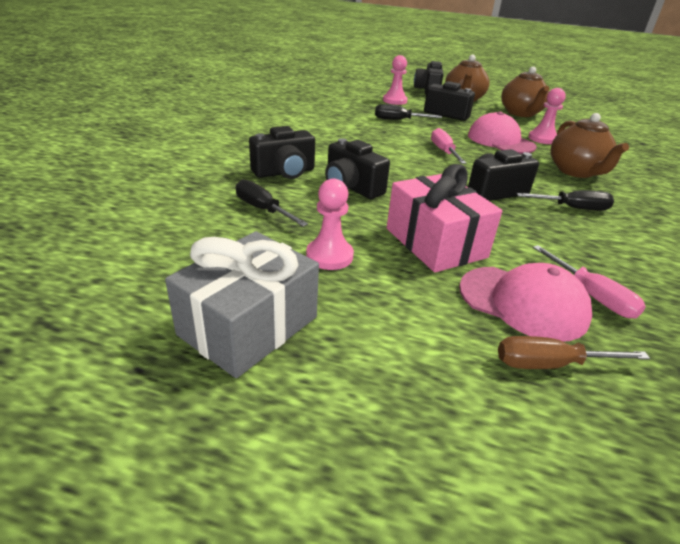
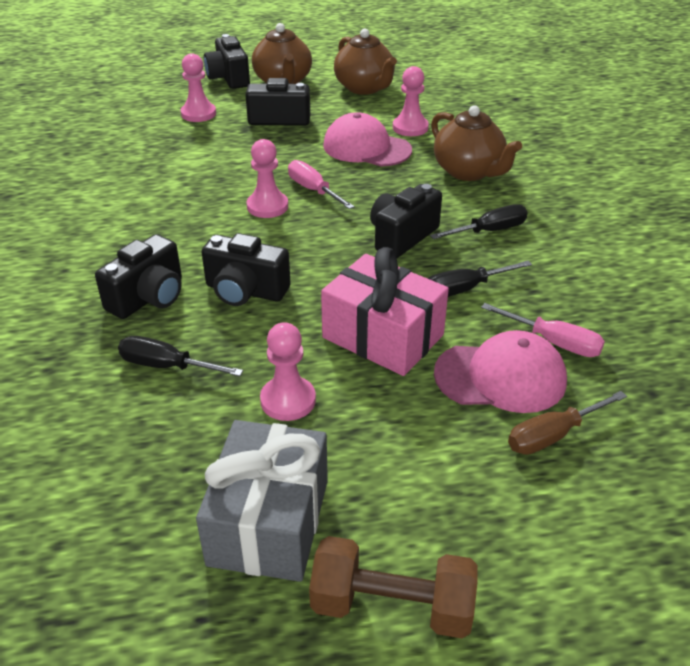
camera: 25 degrees left, 5 degrees up
(296, 435) = (392, 606): none -> brown dumbbell
(398, 120) = (227, 151): black screwdriver -> black screwdriver (465, 289)
(404, 151) = (267, 206): none -> pink pawn

